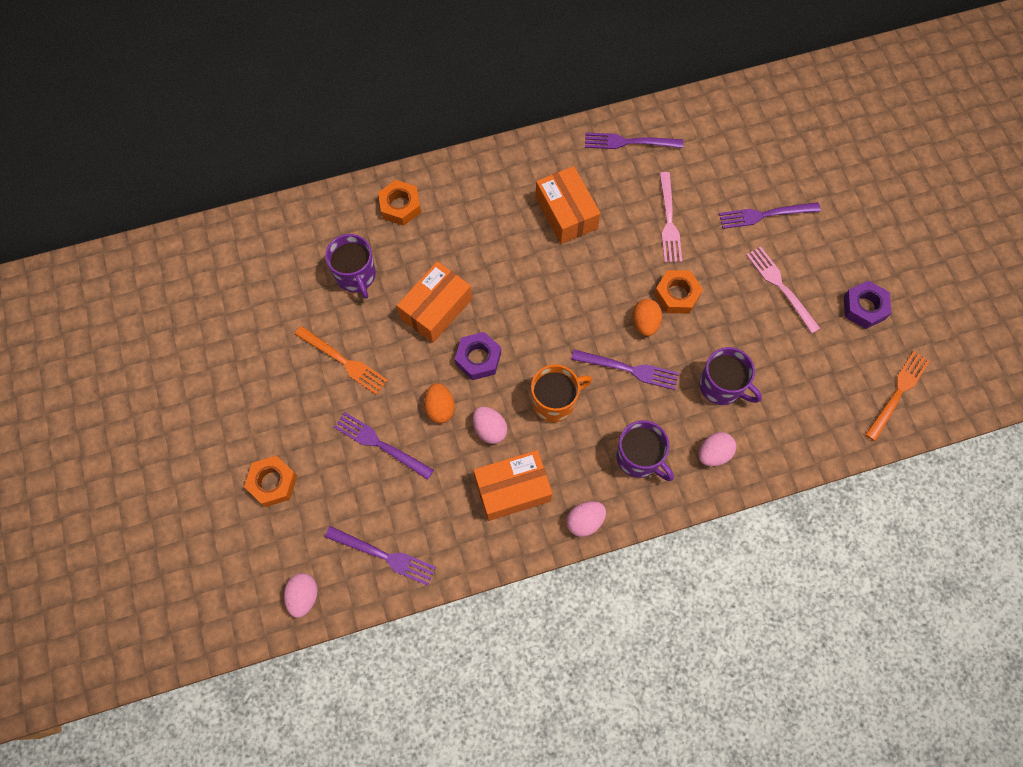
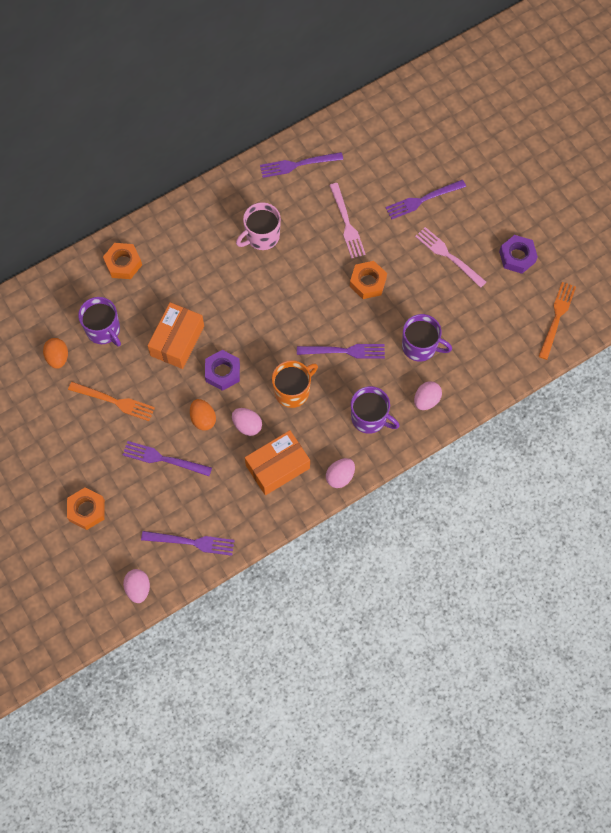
camera: 15 degrees left, 0 degrees up
(566, 213) = (262, 236): orange box -> pink mug
(645, 323) = (348, 311): orange egg -> orange egg (58, 357)

